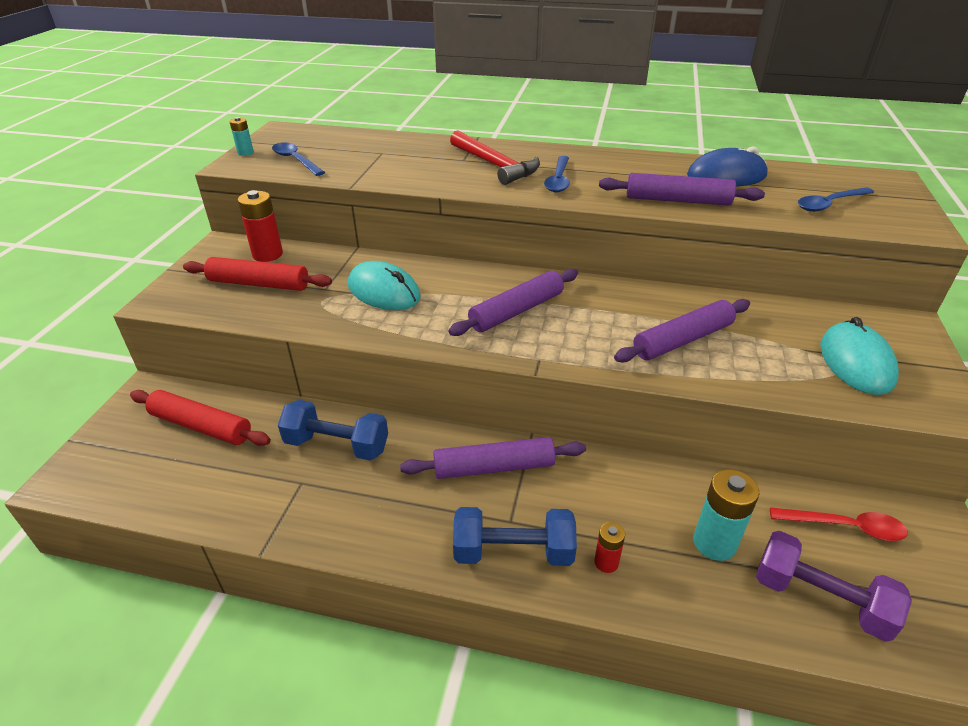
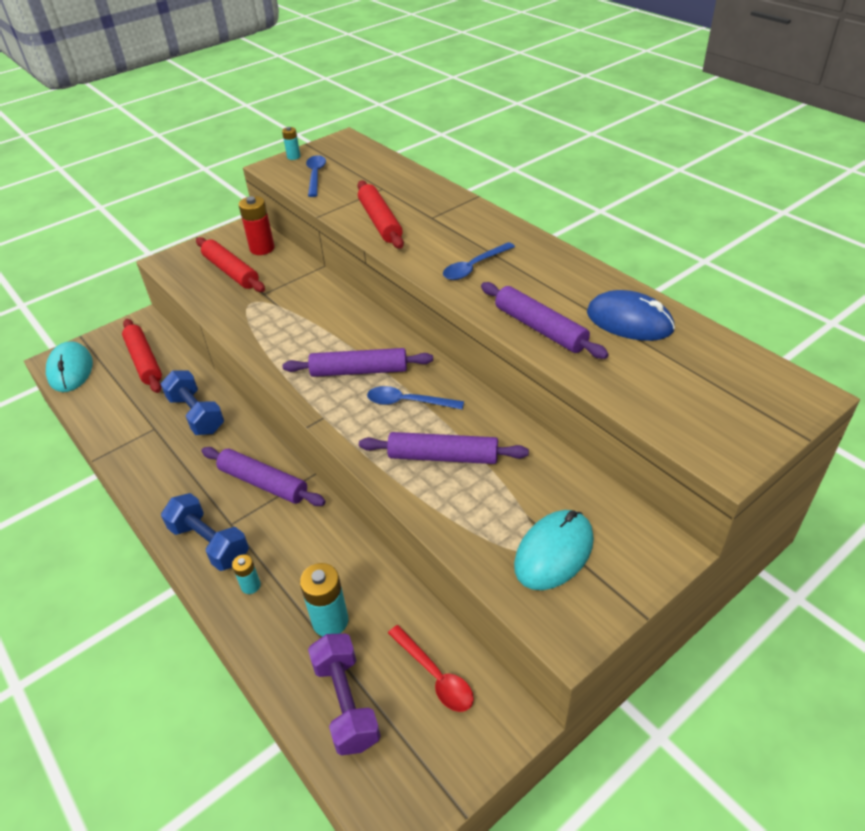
camera: 40 degrees right, 5 degrees up
(384, 292) = (295, 313): turquoise mouse -> turquoise mouse (70, 370)
(421, 174) = (380, 222): none -> red rolling pin
(495, 165) = (447, 232): red hammer -> none
(606, 562) = (250, 586): red battery -> turquoise battery
(829, 204) = (678, 393): blue spoon -> blue spoon (408, 402)

